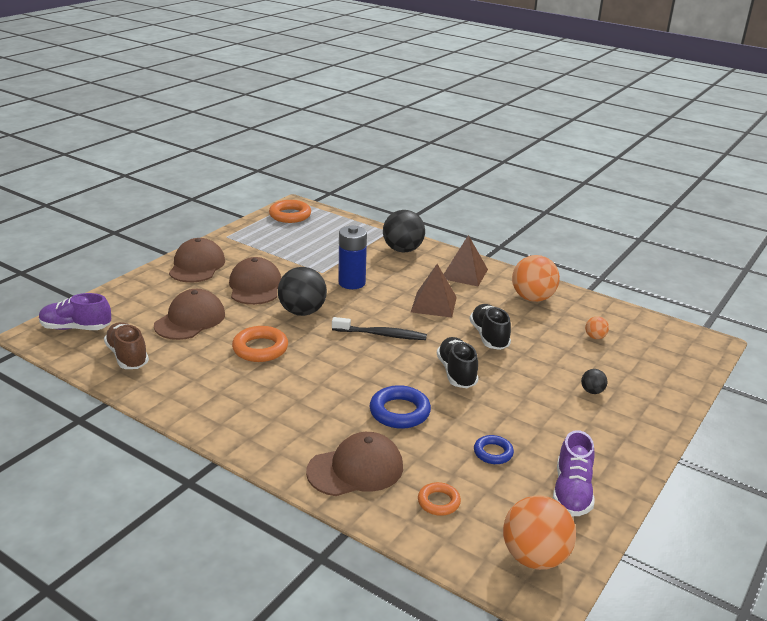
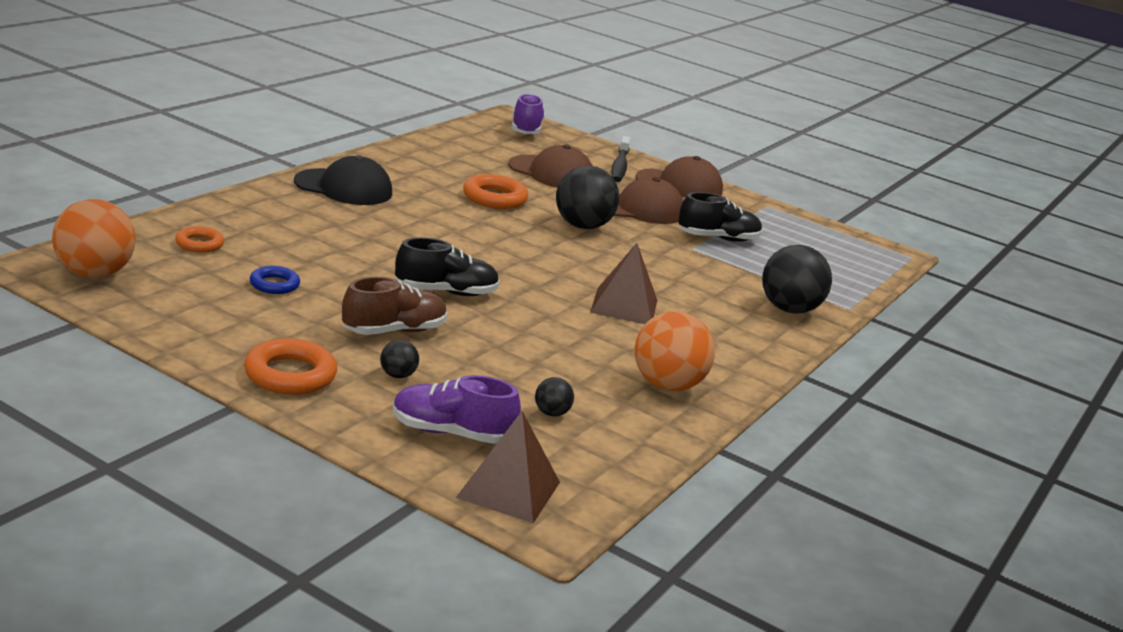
camera: 85 degrees right, 5 degrees down
(127, 356) = (475, 145): brown shoe -> brown shoe (394, 331)
(268, 428) = (343, 188): none -> black cap
(290, 215) = (858, 247): orange ring -> orange ring (290, 375)
(352, 283) = (668, 262): blue battery -> none
(355, 469) = (266, 215): brown cap -> none
(381, 335) = (534, 262): black toothbrush -> black toothbrush (619, 166)
(399, 412) = (363, 249): blue ring -> none
(464, 274) = (729, 343): brown pyramid -> brown pyramid (508, 489)
(489, 337) = (540, 329): black shoe -> black shoe (717, 238)
(572, 492) = (188, 314): purple shoe -> purple shoe (451, 433)
(595, 337) = (551, 413): orange ball -> black ball

